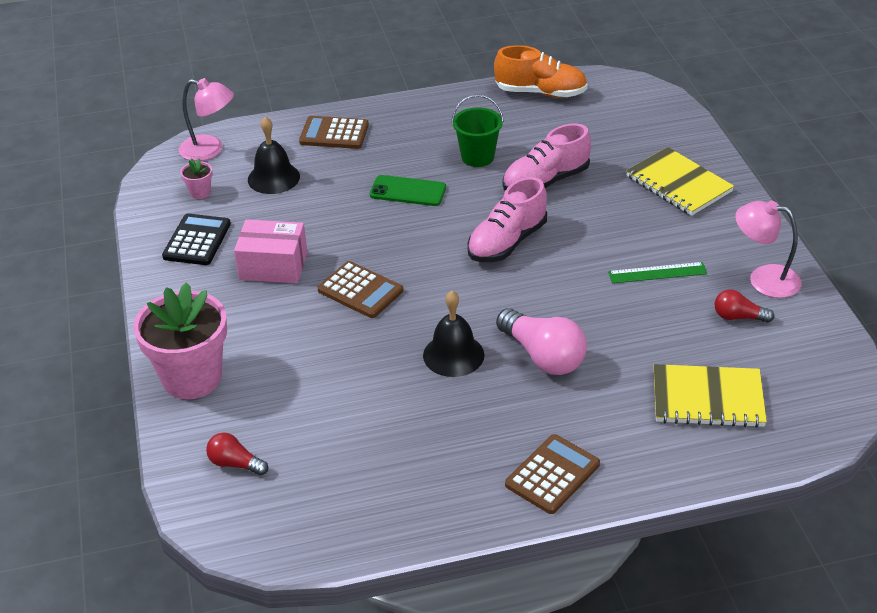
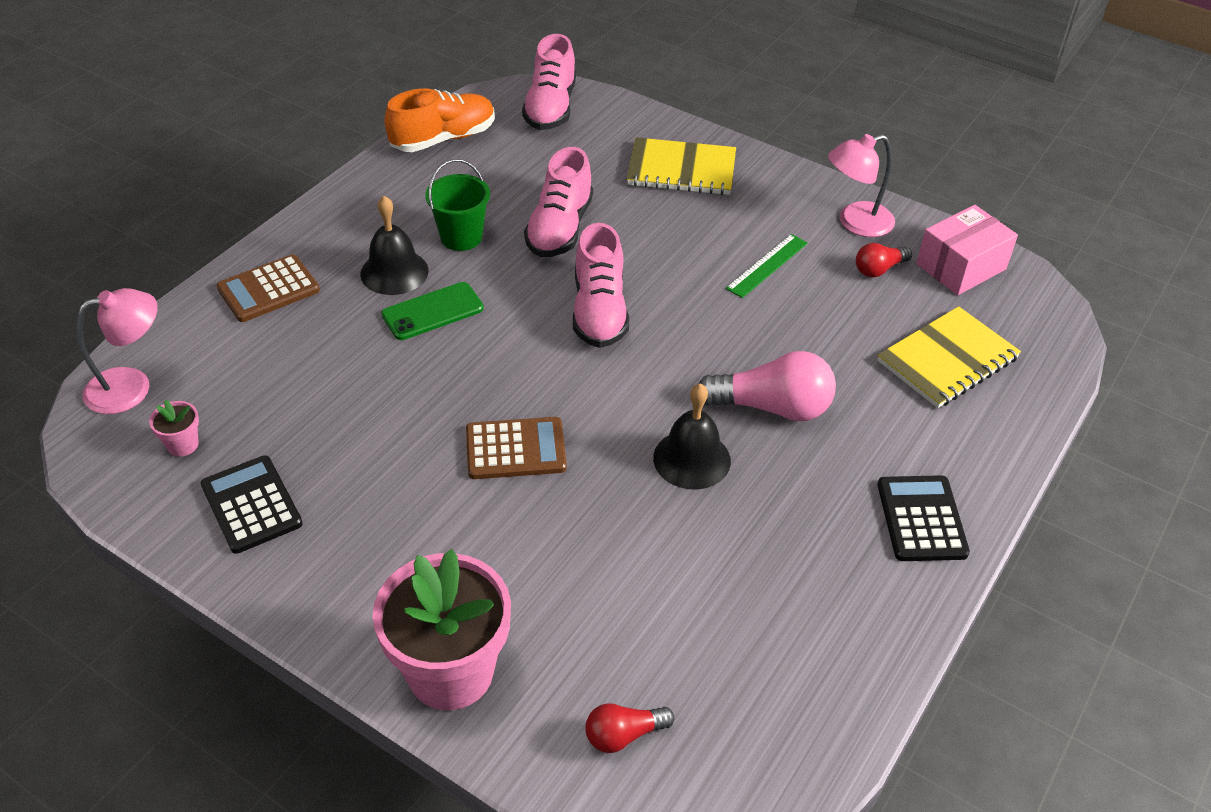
camera: 45 degrees left, 5 degrees up
(273, 178) = (257, 377): black bell -> black bell (394, 272)
(273, 266) = (384, 480): pink box -> pink box (961, 267)
(552, 474) = (921, 519): brown calculator -> black calculator
(637, 103) = (550, 108): none -> pink shoe

